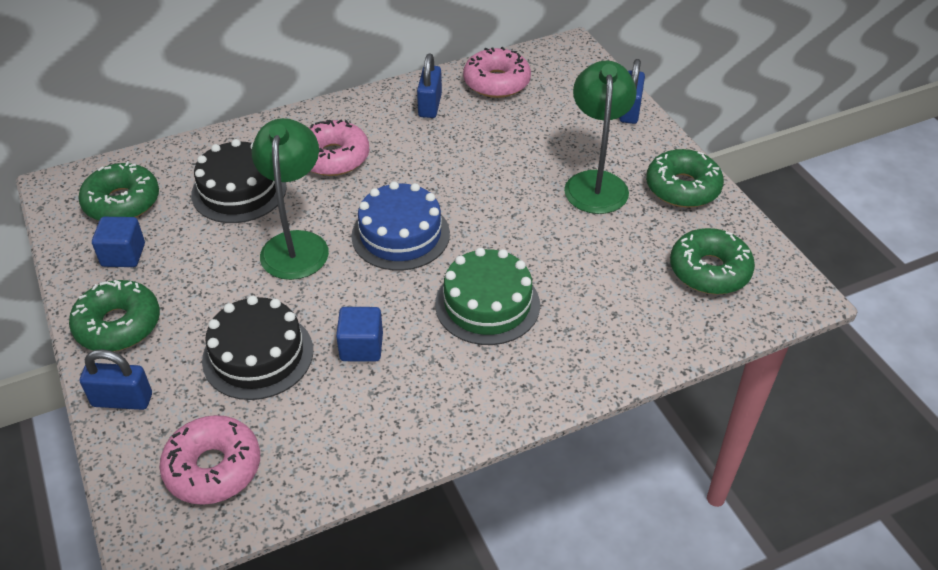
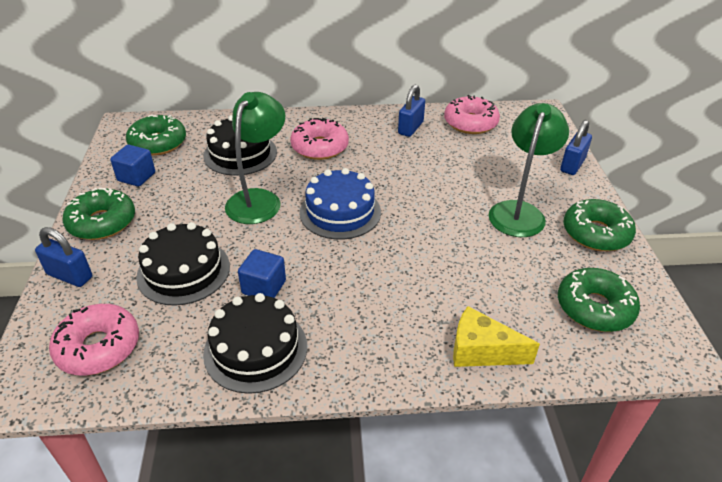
camera: 20 degrees right, 5 degrees down
(390, 416) = (255, 349): none -> black cake
(487, 304) = (382, 282): green cake -> none
(619, 348) = (481, 351): none -> yellow cheese

